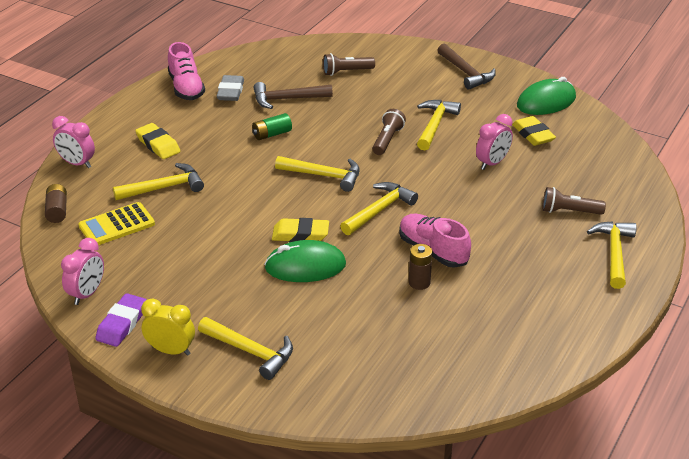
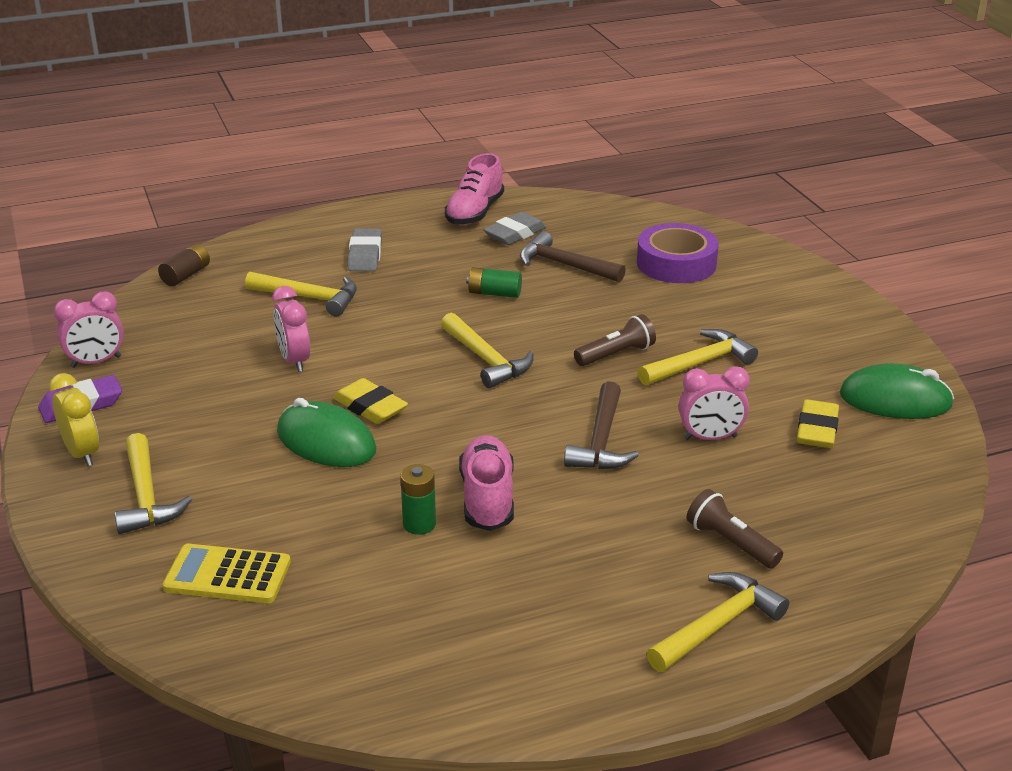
camera: 40 degrees right, 5 degrees down
(77, 163) = (266, 241): pink clock -> pink clock (294, 361)
(116, 225) = (215, 312): yellow calculator -> yellow calculator (227, 575)
(158, 145) = (365, 255): yellow eraser -> grey eraser
(346, 72) = (676, 263): brown flashlight -> purple tape
(379, 210) = (492, 424): yellow hammer -> none
(419, 282) = (419, 524): brown battery -> green battery
(466, 73) = (830, 322): brown hammer -> brown hammer (601, 440)

